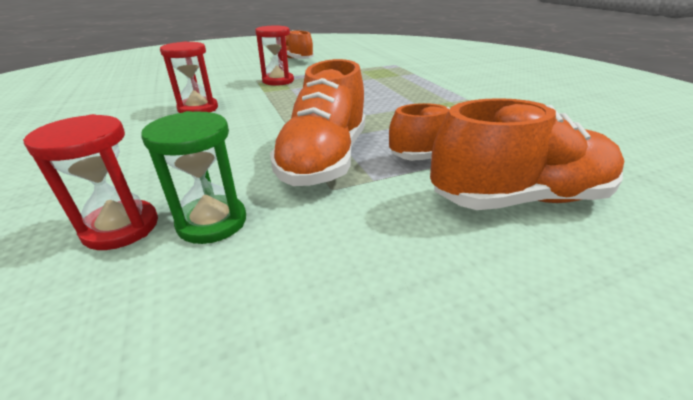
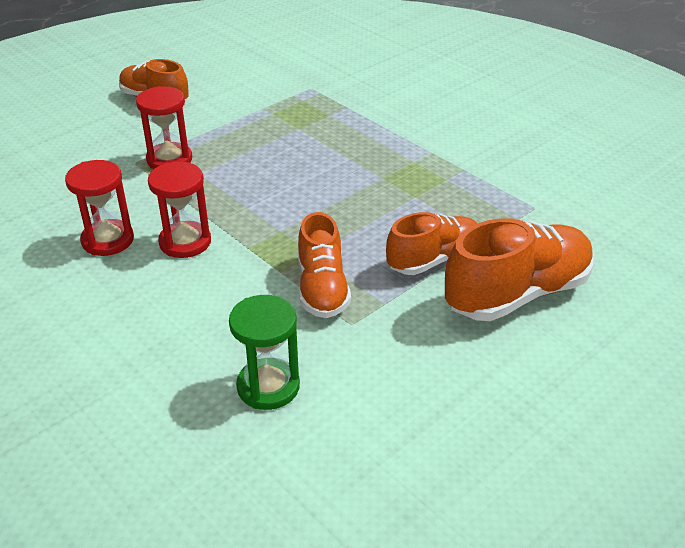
camera: 20 degrees left, 5 degrees up
(121, 227) = (190, 414): red hourglass -> red hourglass (185, 242)
(324, 159) = (322, 289): orange shoe -> orange shoe, size x0.66

